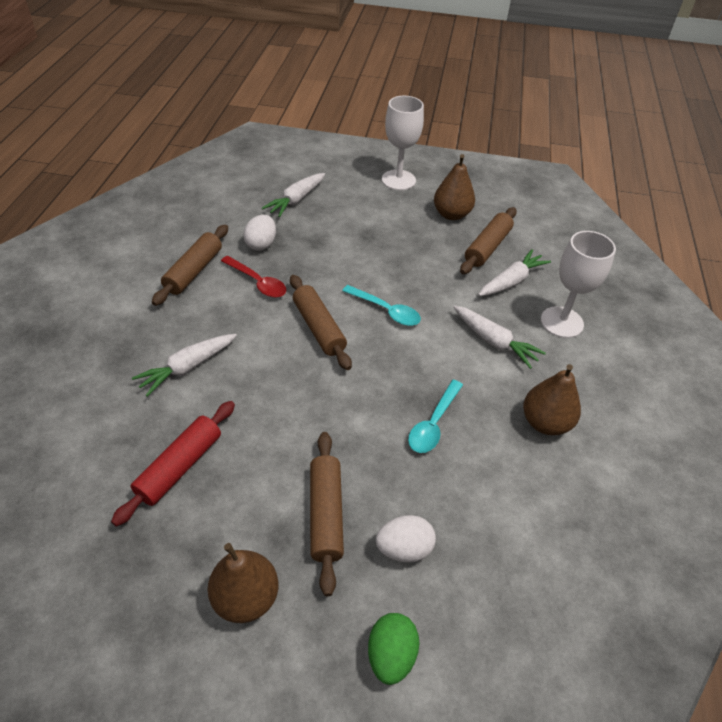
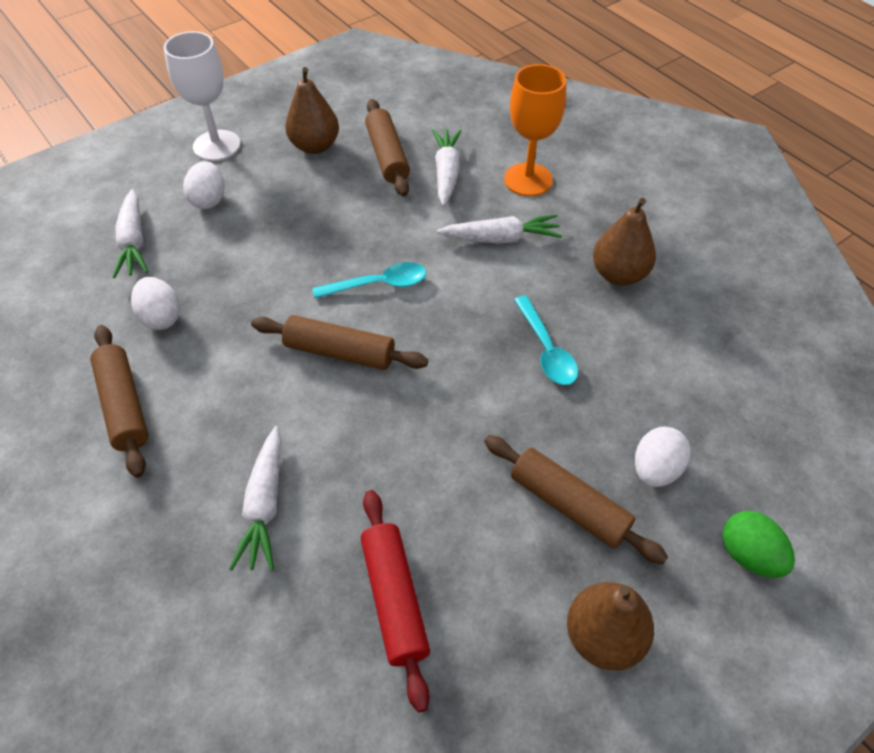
camera: 45 degrees left, 5 degrees up
(257, 282) = (214, 359): red spoon -> none
(358, 204) = (209, 200): none -> white egg
(561, 322) = (528, 180): white goblet -> orange goblet

